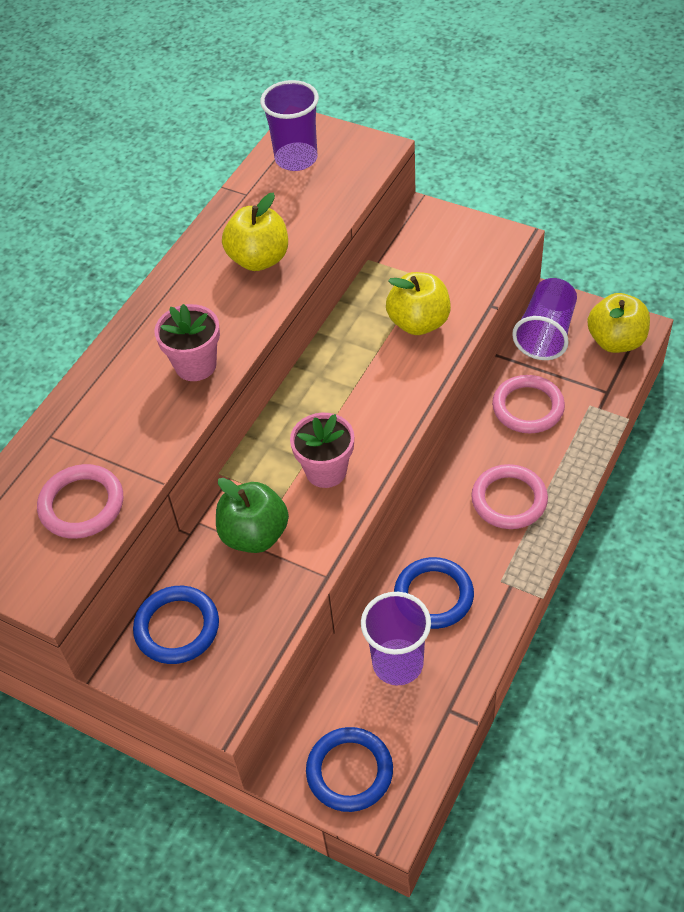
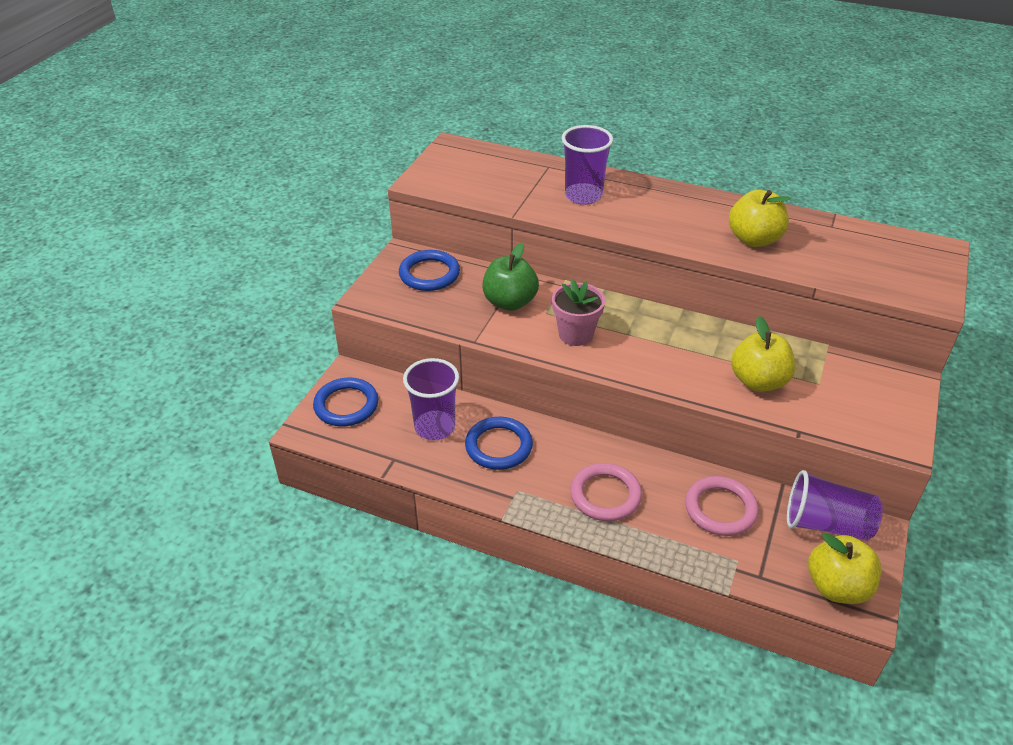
camera: 80 degrees right, 10 degrees down
(82, 505) = (491, 186): pink ring -> none
(195, 365) = (627, 219): pink flower pot -> none
(296, 159) = (893, 249): purple cup -> purple cup (583, 195)

